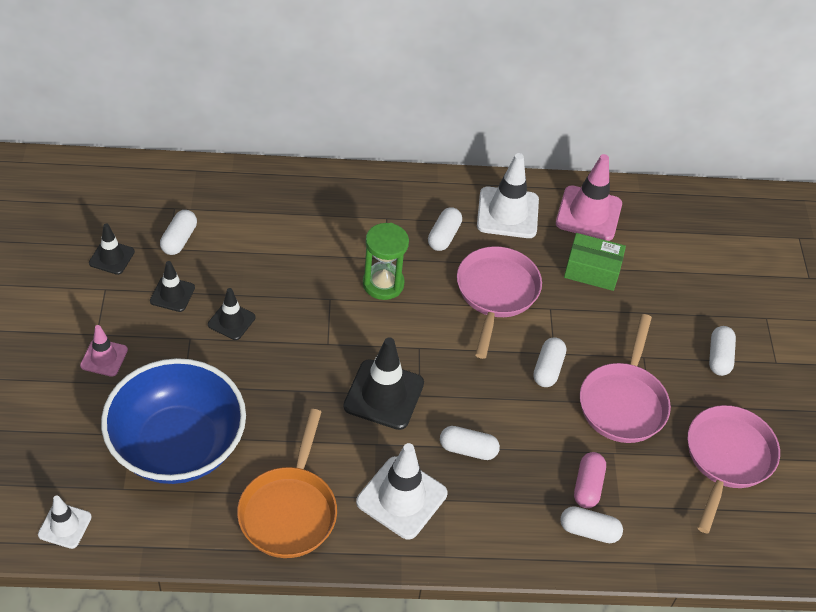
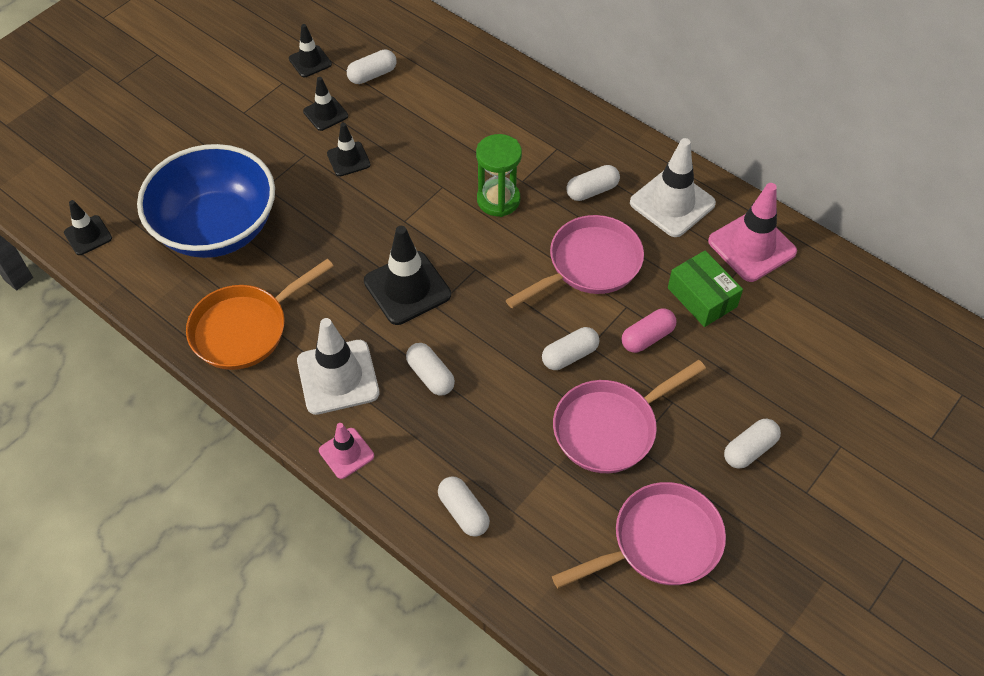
camera: 45 degrees right, 5 degrees up
(65, 526) = (88, 235): white traffic cone -> black traffic cone
(104, 358) = (231, 132): pink traffic cone -> pink traffic cone (346, 453)
(587, 486) = (501, 475): pink capsule -> pink capsule (647, 337)

